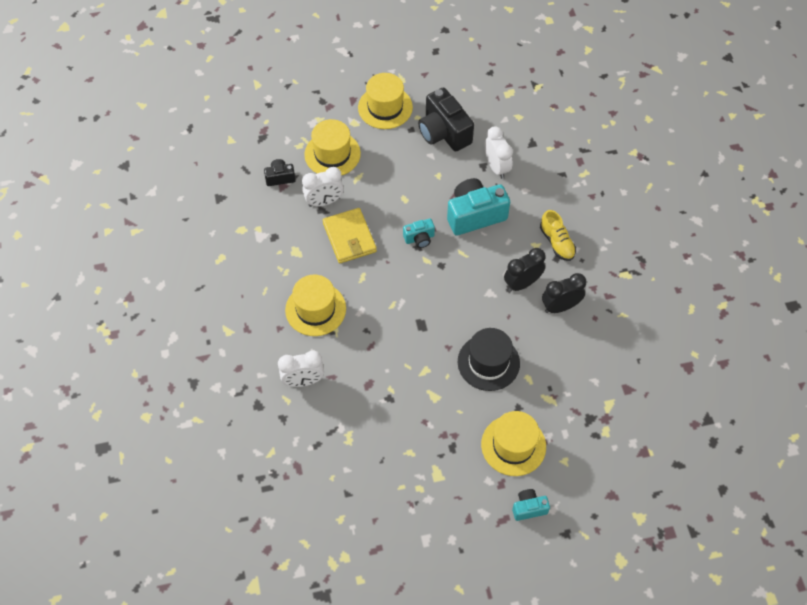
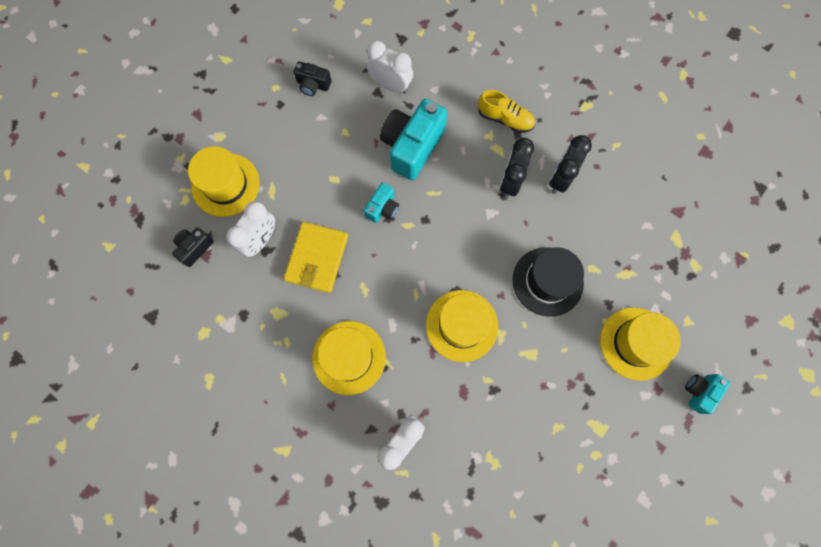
camera: 40 degrees left, 15 degrees up
(349, 237) = (317, 258): yellow wallet -> yellow wallet turned 75 degrees clockwise
(385, 107) = (235, 99): yellow hat -> yellow hat (461, 325)
(444, 132) = (313, 85): black camera -> black camera, size x0.51

